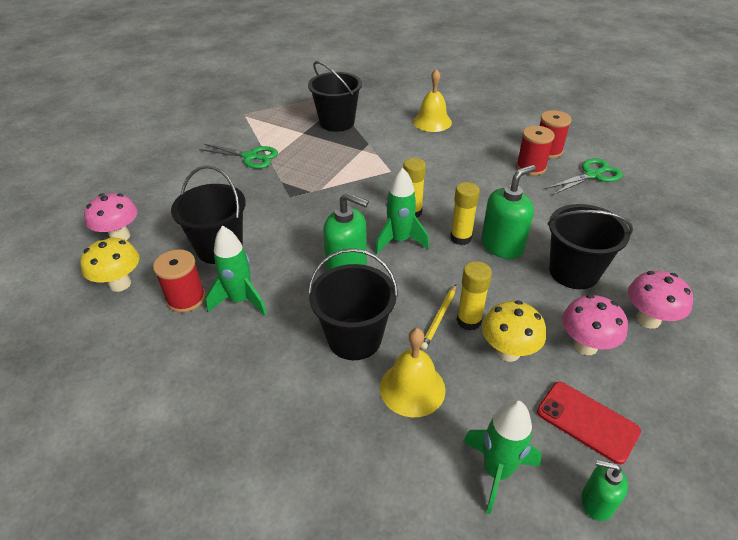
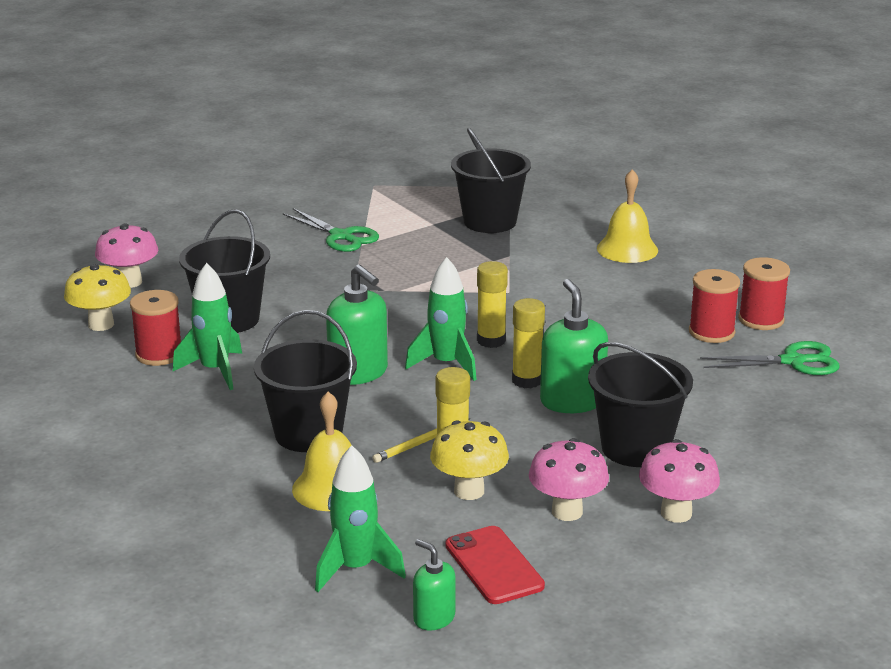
camera: 25 degrees right, 15 degrees down
(502, 246) = (572, 401): green soap dispenser -> green soap dispenser turned 90 degrees counterclockwise

